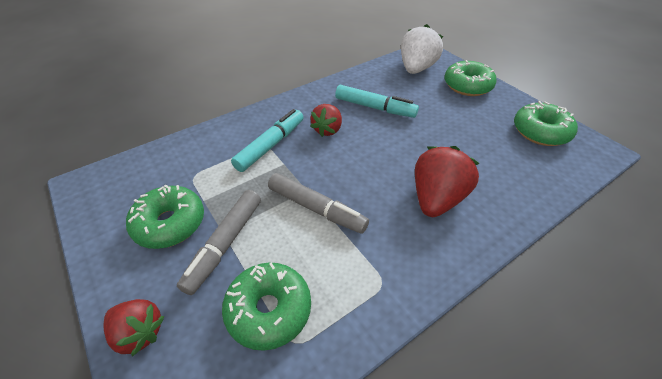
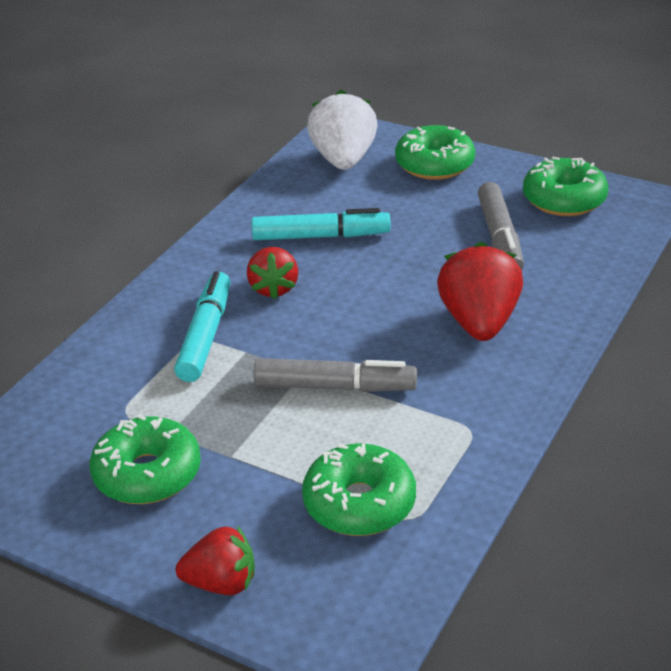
camera: 25 degrees left, 10 degrees down
(224, 244) = (246, 466): grey marker -> grey marker (499, 238)

